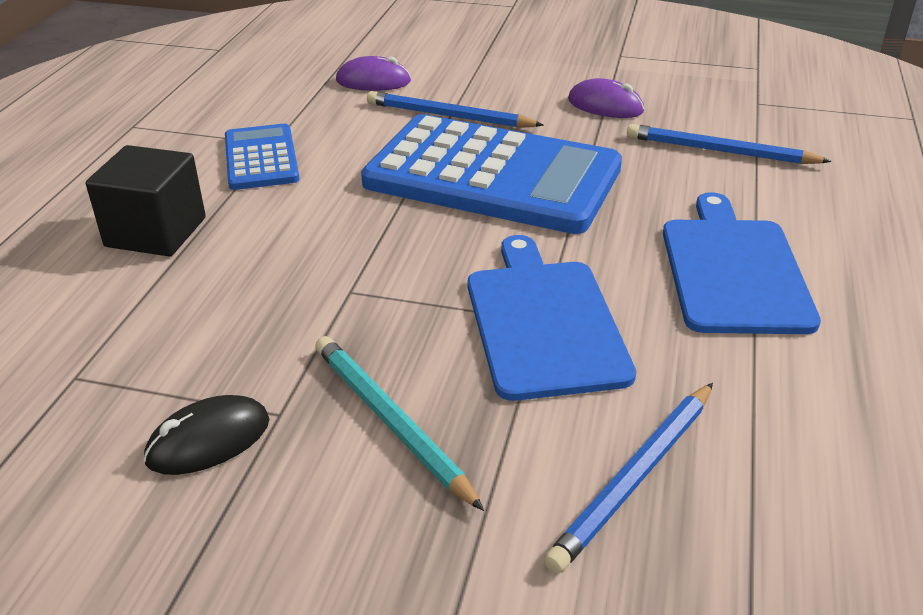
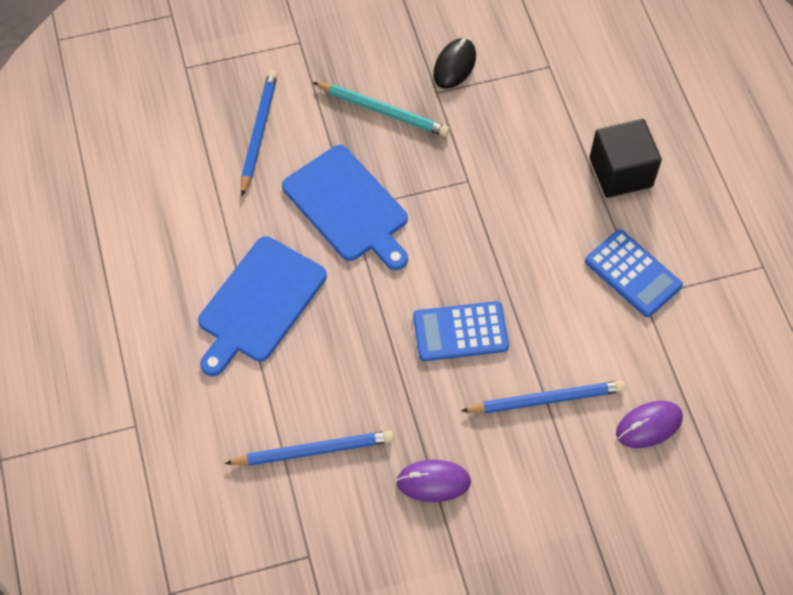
camera: 150 degrees right, 25 degrees up
(492, 176) = (460, 332): blue calculator -> blue calculator, size x0.50
(733, 270) = (259, 303): blue cutting board -> blue cutting board turned 60 degrees clockwise

